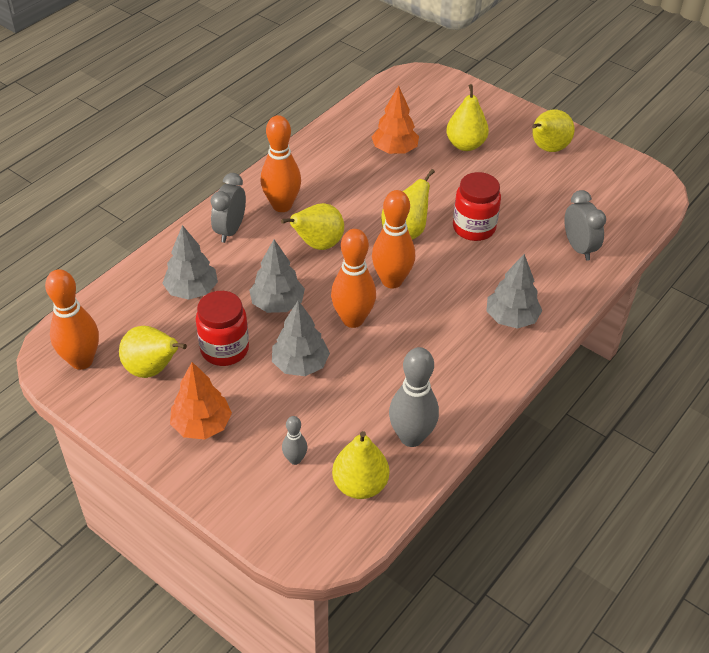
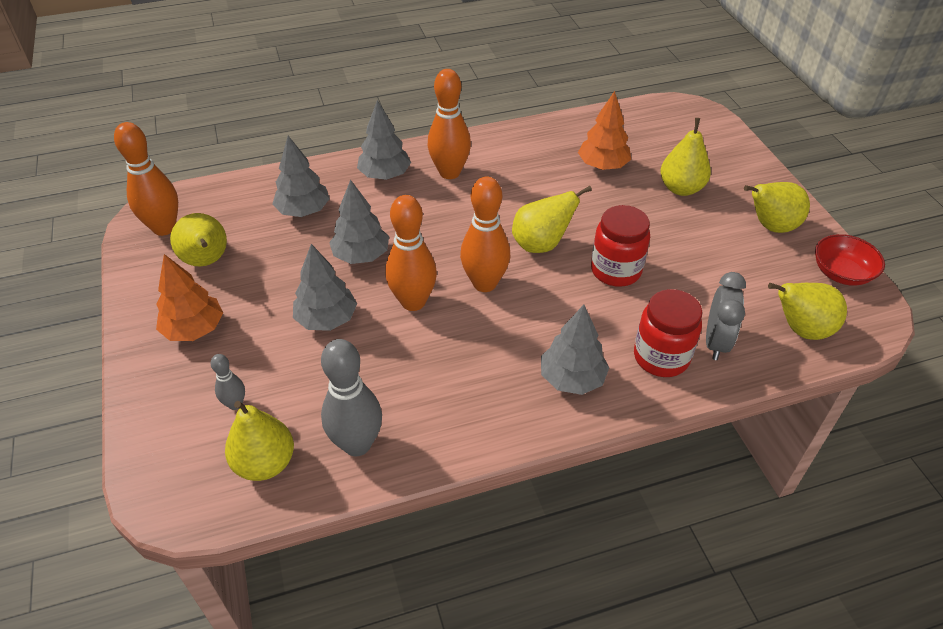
camera: 35 degrees right, 0 degrees up
(224, 349) = (278, 273): red jar -> red jar (661, 357)
(230, 230) = (385, 175): grey clock -> grey tree
(318, 244) = (448, 220): yellow pear -> yellow pear (801, 329)
(615, 163) = (841, 273): none -> red bowl

